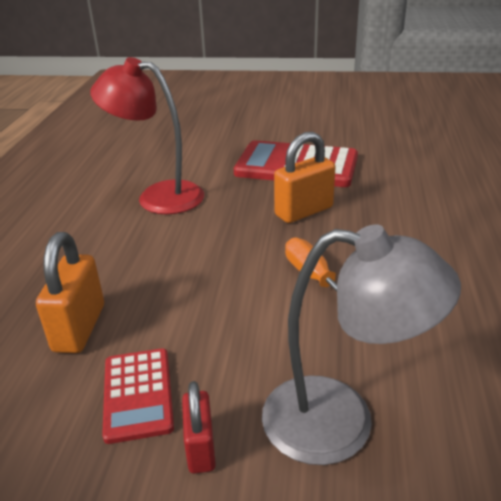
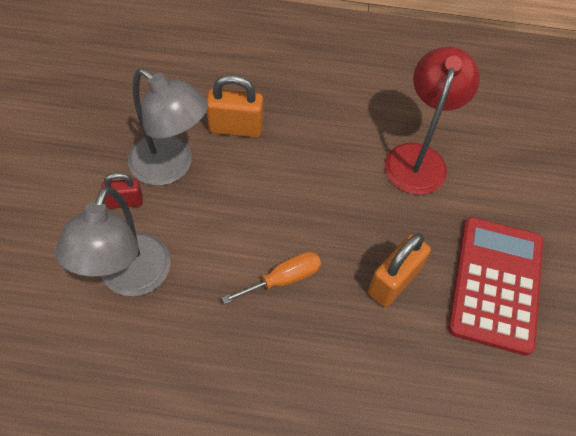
camera: 85 degrees right, 25 degrees up
(138, 394) = (171, 167): red calculator -> grey lamp
(303, 211) = (393, 282): orange padlock -> orange padlock turned 75 degrees clockwise

